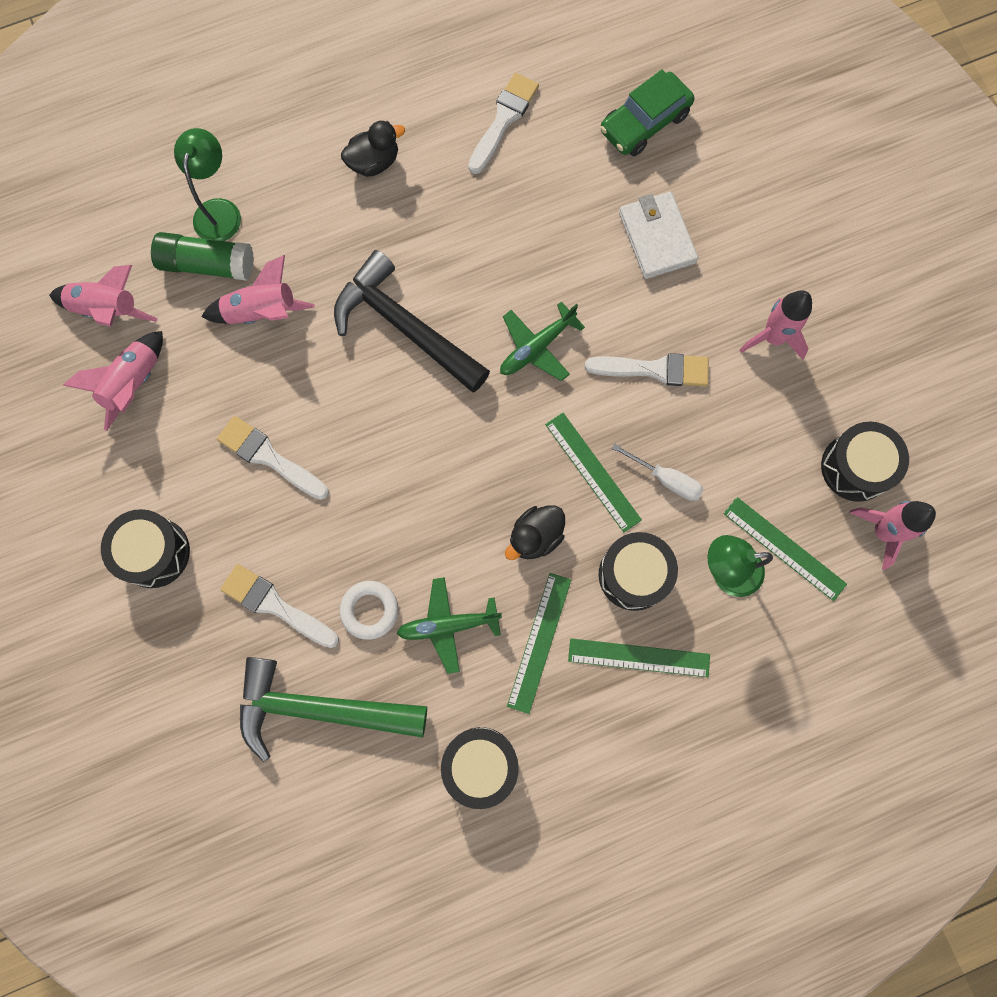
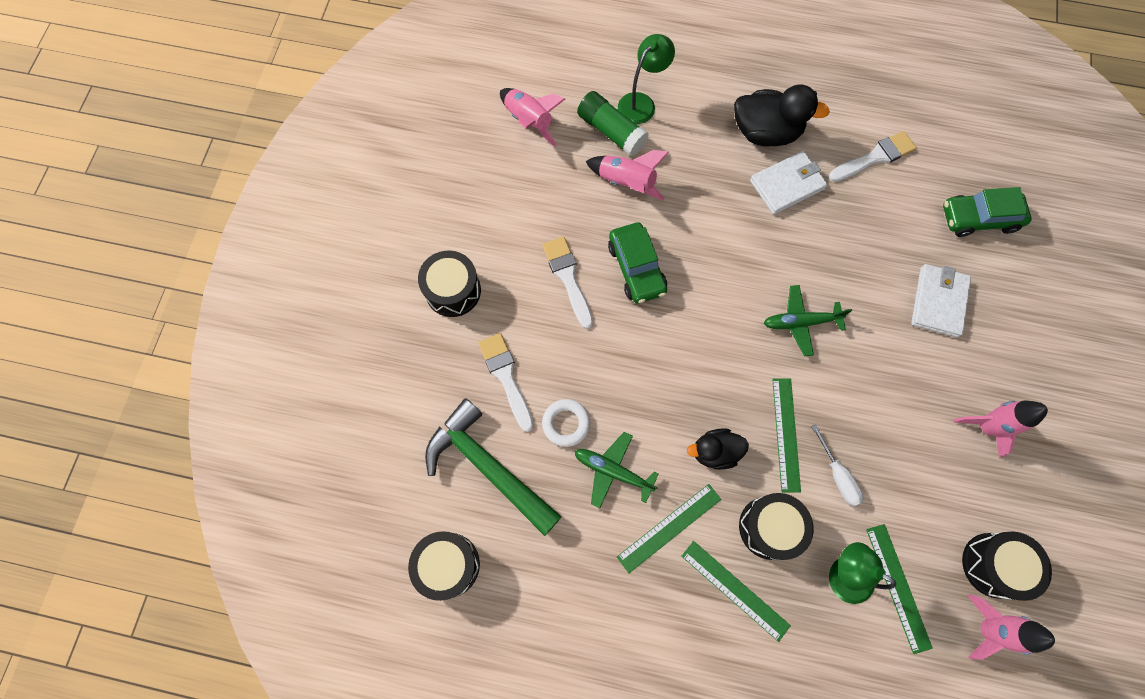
camera: 35 degrees right, 5 degrees down
(133, 384) = (513, 177): pink rocket -> none
(334, 399) = (636, 268): none -> green car
(374, 162) = (765, 132): black duck -> black duck, size x1.62
(405, 327) = (716, 251): black hammer -> none
(432, 207) = (787, 184): none -> white wallet
(480, 765) = (570, 585): black drum -> black drum (448, 565)
(655, 369) = (878, 392): white brush -> none

